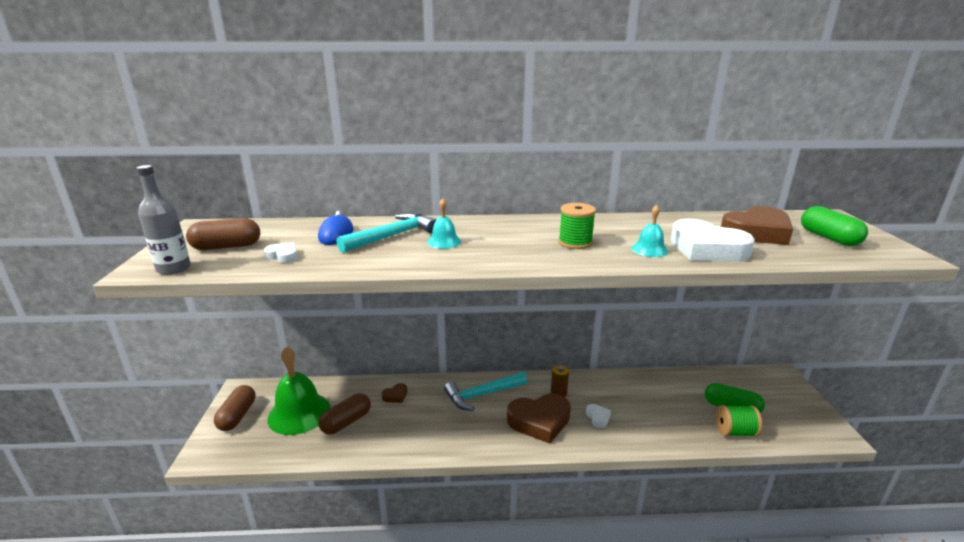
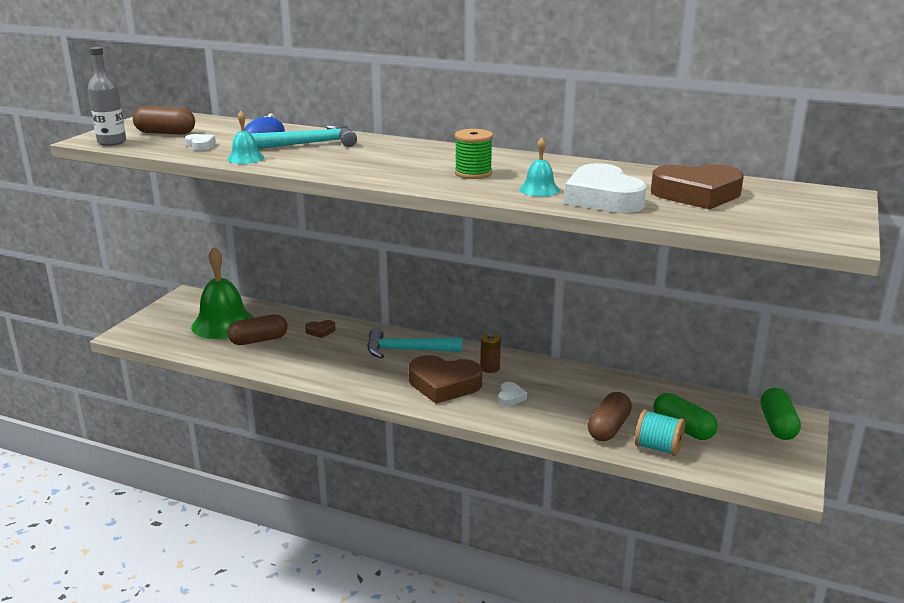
camera: 25 degrees right, 0 degrees up
(237, 416) = (171, 314): brown capsule -> brown capsule (608, 428)
(444, 241) = (349, 154): turquoise bell -> turquoise bell (245, 158)
(735, 432) = (658, 448): green spool -> turquoise spool
(829, 238) = (778, 211): green capsule -> green capsule (777, 425)

